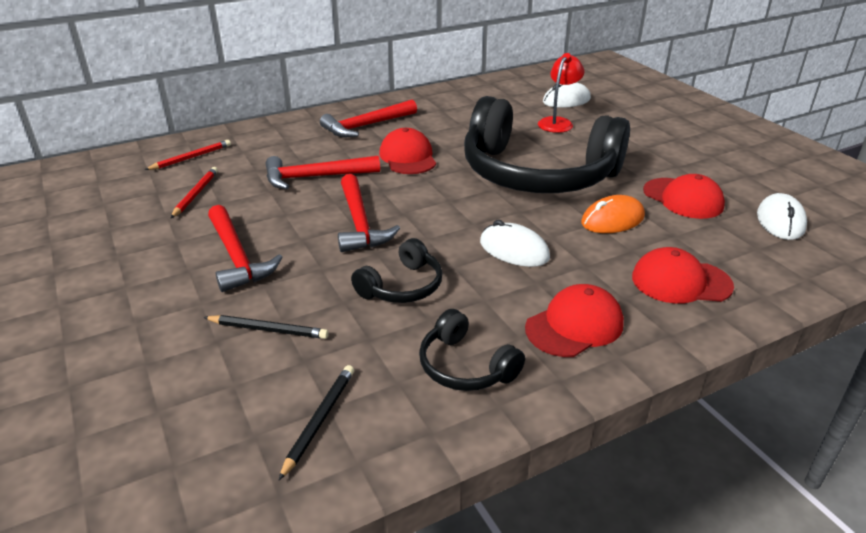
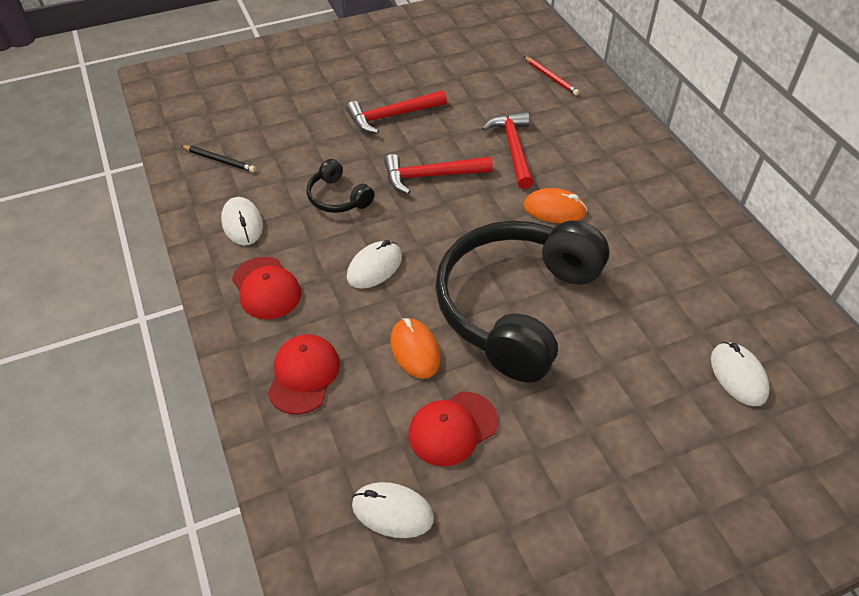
camera: 95 degrees right, 15 degrees up
(195, 194) = (486, 87): red pencil -> none
(268, 329) = (306, 136): black pencil -> none
(366, 126) = (629, 181): red hammer -> none
(408, 157) = (554, 209): red cap -> orange mouse
(465, 366) = (242, 224): black headphones -> white mouse
(558, 122) = (658, 351): red lamp -> none

